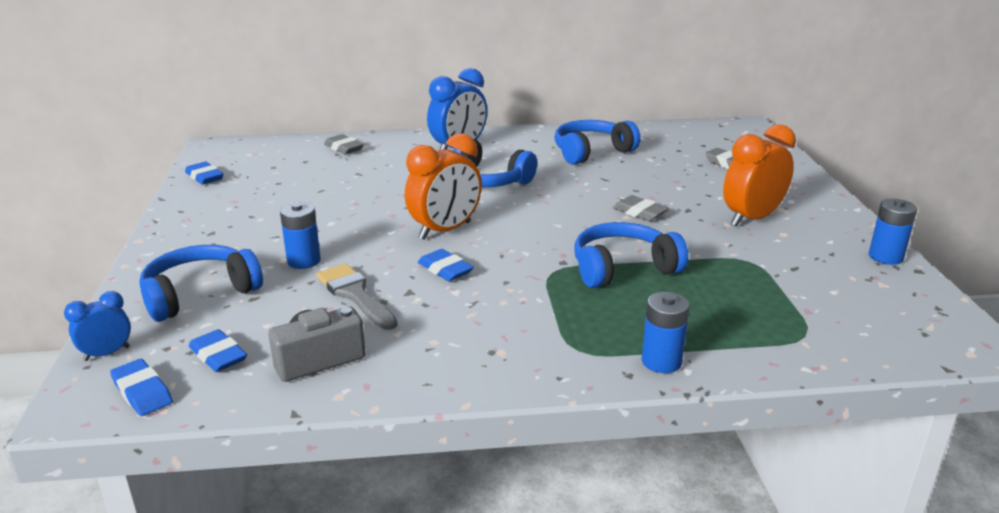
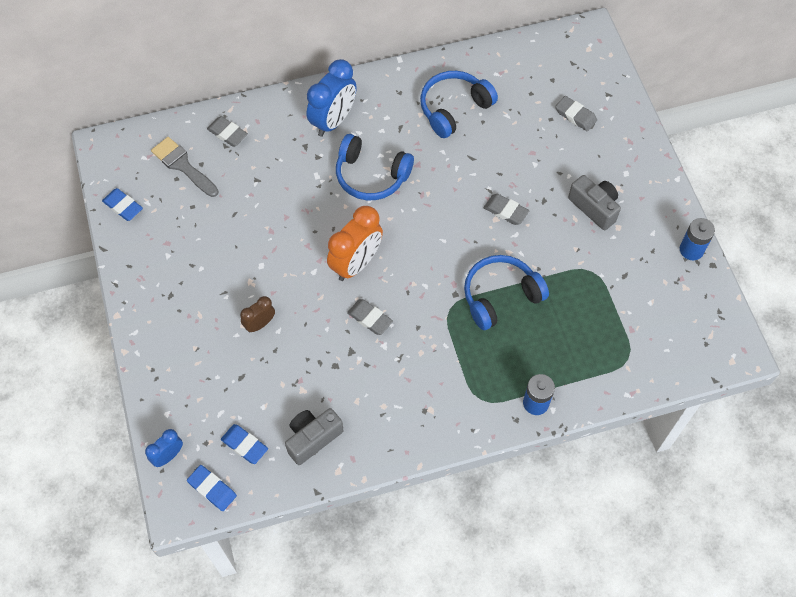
camera: 10 degrees left, 35 degrees up
(200, 294) = (200, 379): blue headphones -> none
(304, 261) = (260, 324): blue battery -> brown clock
(355, 294) = (313, 361): grey brush -> grey brush (183, 165)
(445, 269) = (370, 318): blue eraser -> grey eraser
(752, 219) = (594, 207): orange clock -> grey camera

